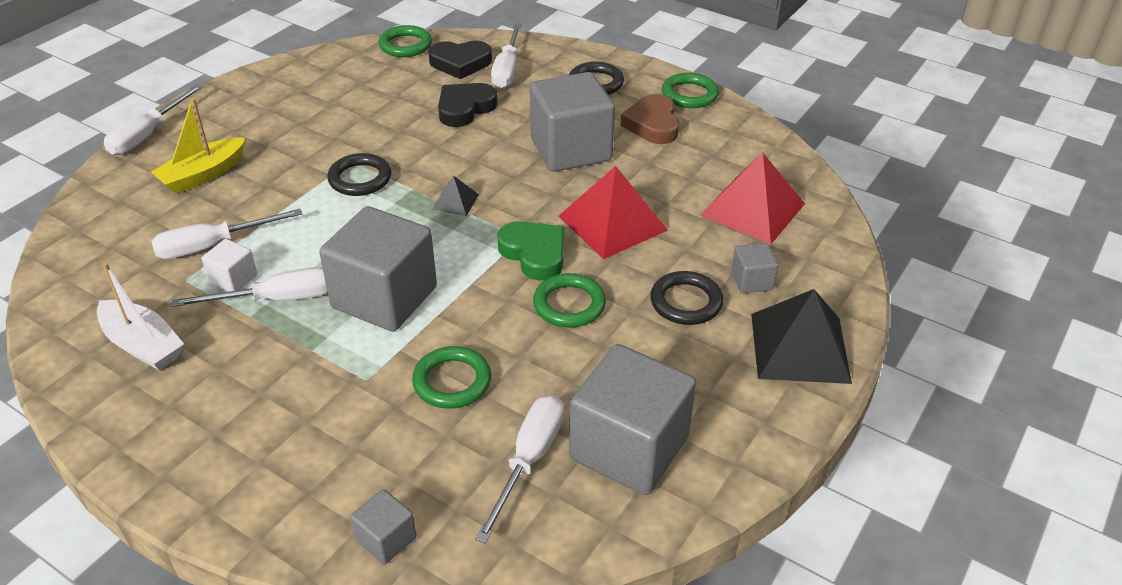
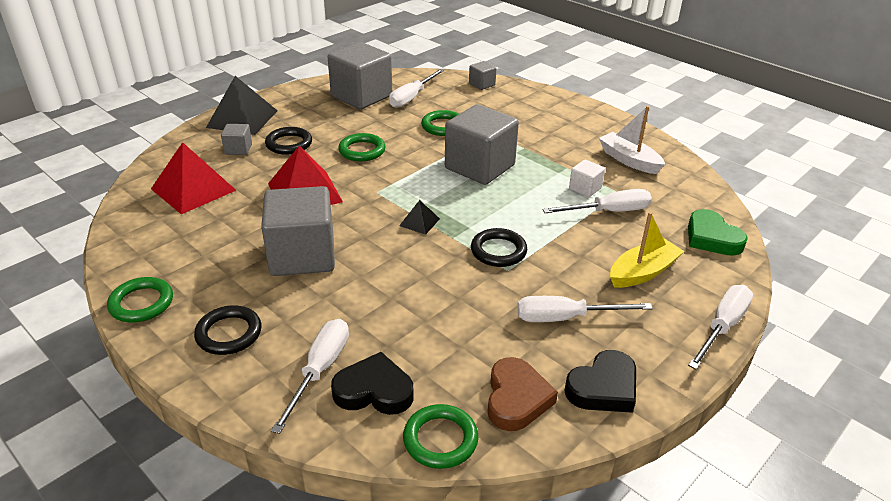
camera: 170 degrees left, 5 degrees down
(277, 299) = (551, 174): white screwdriver -> white screwdriver (566, 318)
(465, 108) = (387, 317): black heart -> black heart (603, 388)
(534, 254) = (371, 179): green heart -> green heart (712, 238)
(652, 124) = (209, 272): brown heart -> brown heart (516, 399)

